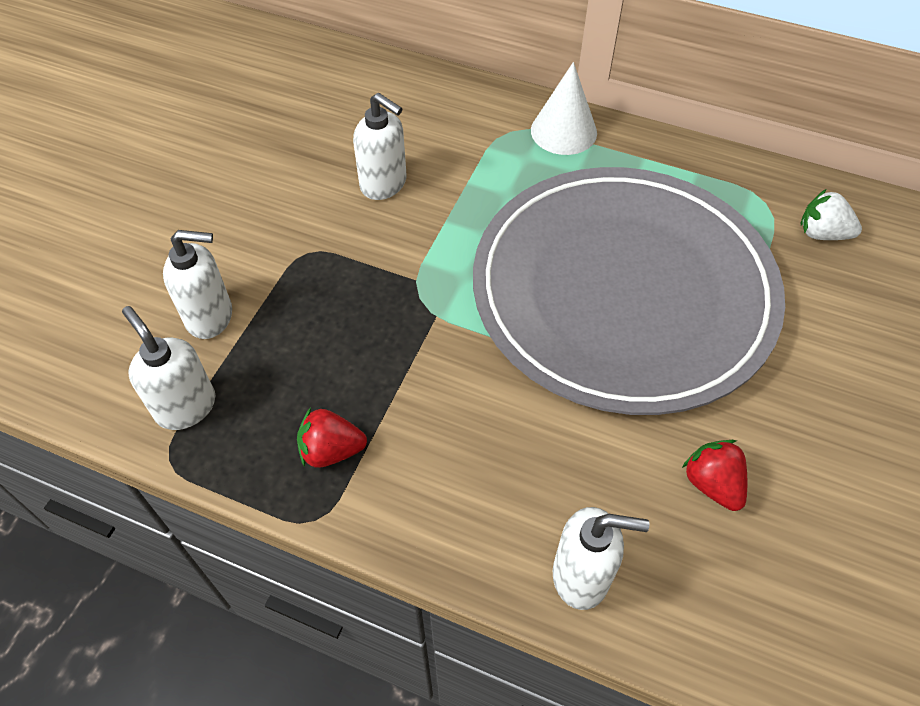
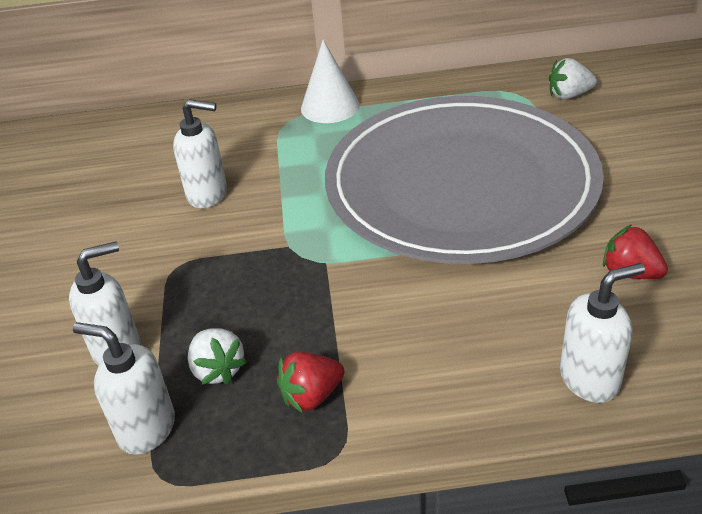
camera: 25 degrees left, 15 degrees down
(274, 380) = (218, 370): none -> white strawberry

